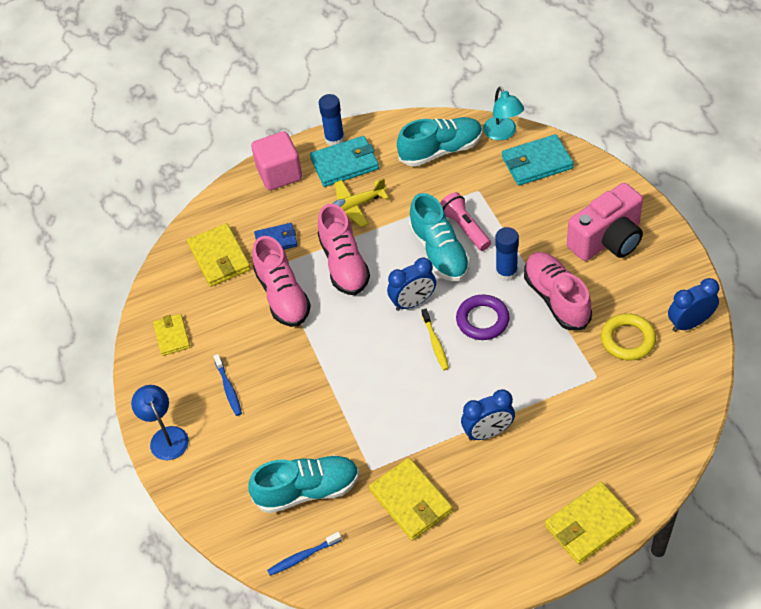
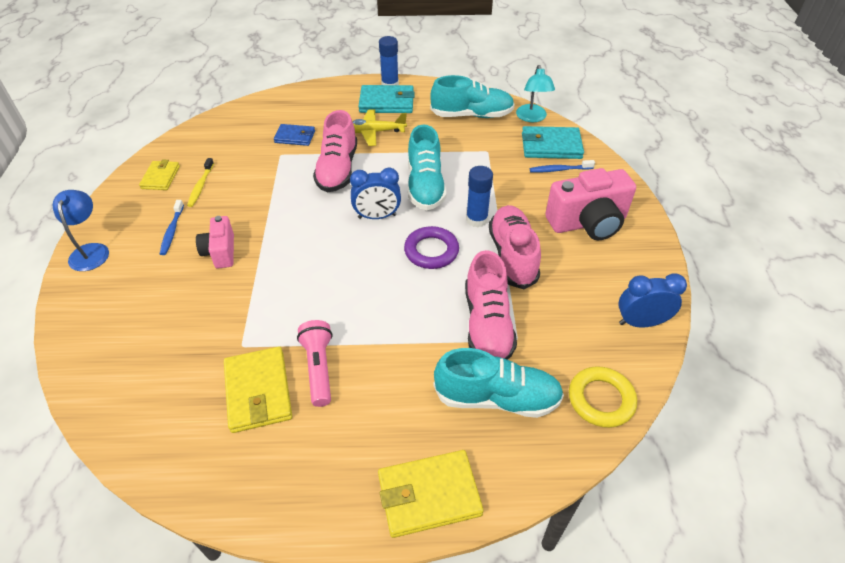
camera: 15 degrees right, 5 degrees down
(219, 257) = (242, 135): yellow wallet -> none
(279, 174) = (331, 95): pink cube -> none
(283, 295) = (271, 176): pink shoe -> pink shoe (487, 325)
(290, 392) = (220, 252): none -> pink camera
(303, 557) = (118, 405): blue toothbrush -> blue toothbrush (559, 170)
(307, 490) = (170, 343): turquoise shoe -> turquoise shoe (497, 398)
(435, 343) = (376, 255): yellow toothbrush -> yellow toothbrush (201, 186)
(465, 228) = (459, 174): pink flashlight -> pink flashlight (318, 368)
(488, 432) = (376, 353): blue clock -> none
(627, 340) = (567, 316): yellow ring -> yellow ring (601, 399)

